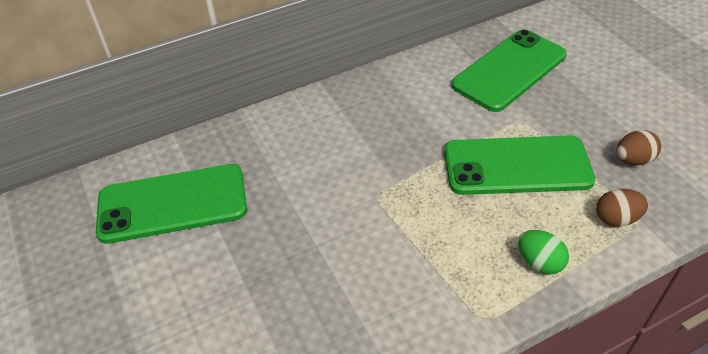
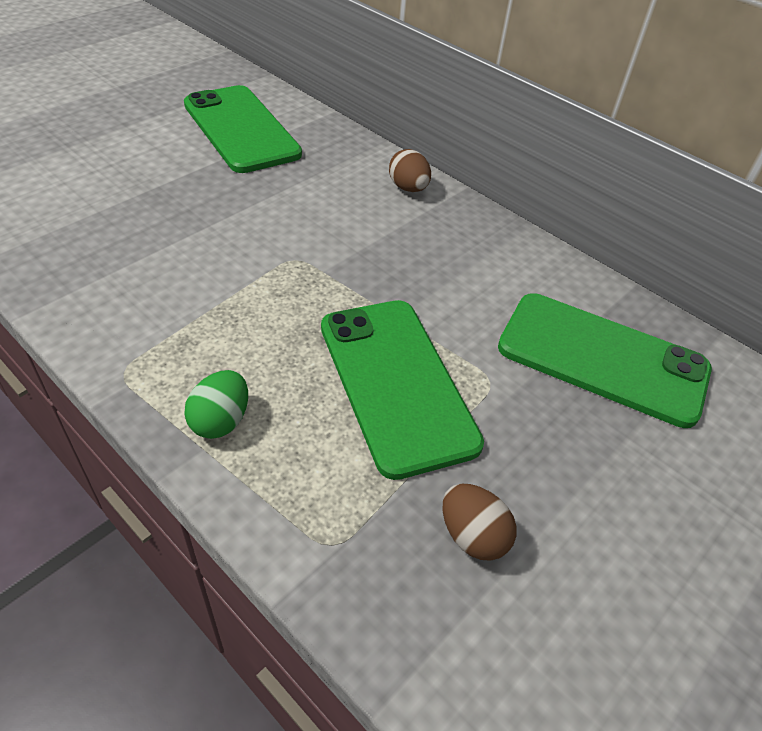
camera: 65 degrees right, 0 degrees up
(616, 219) = (328, 512): brown egg -> brown egg (408, 188)

